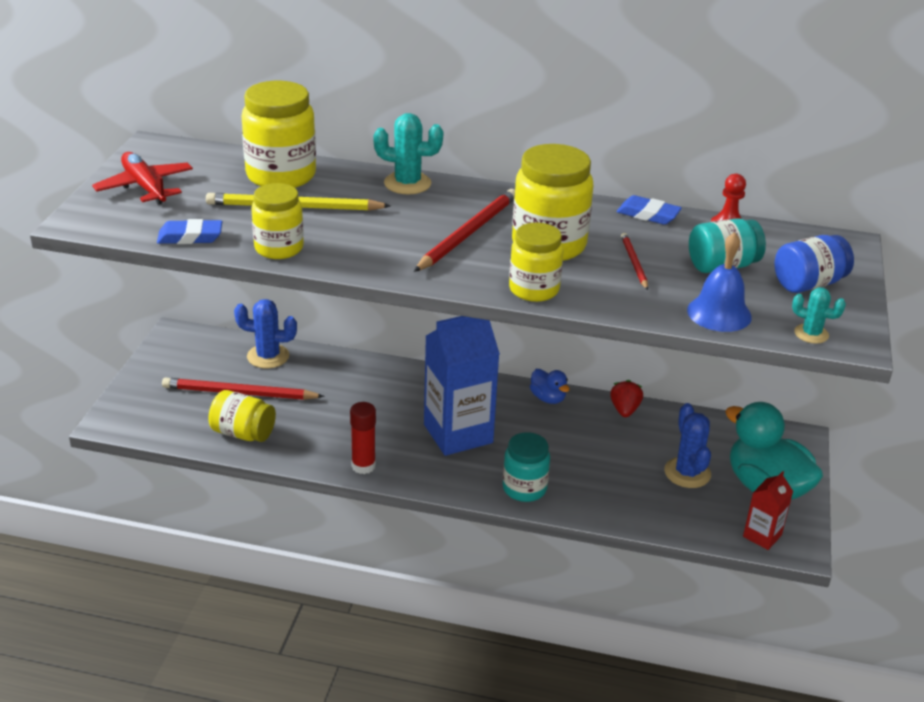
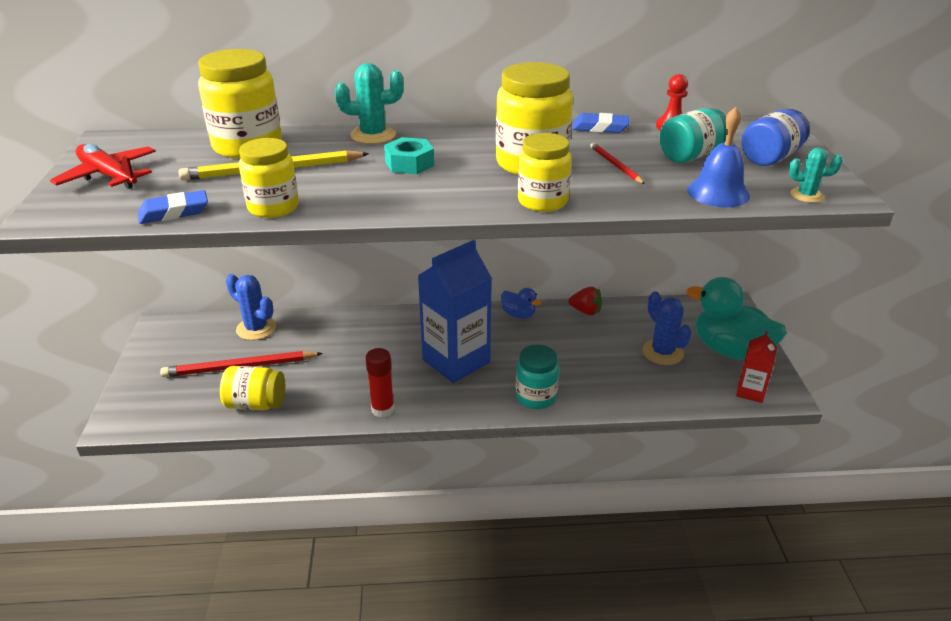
camera: 15 degrees left, 0 degrees up
(268, 356) = (256, 328): blue cactus -> blue cactus turned 45 degrees clockwise
(427, 223) = (409, 163): none -> turquoise nut
(468, 233) = (452, 165): red pencil -> none
(624, 410) = (586, 311): red strawberry -> red strawberry turned 120 degrees clockwise

